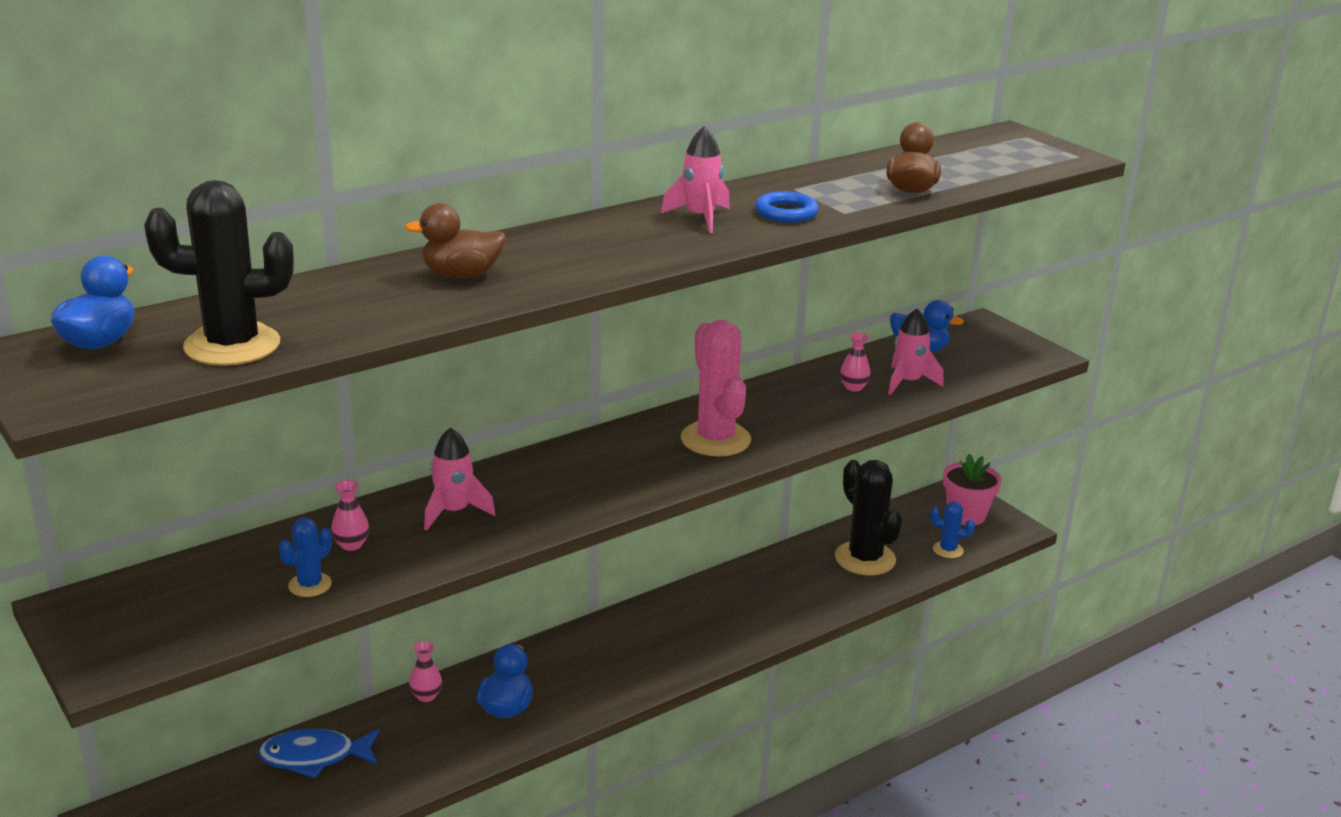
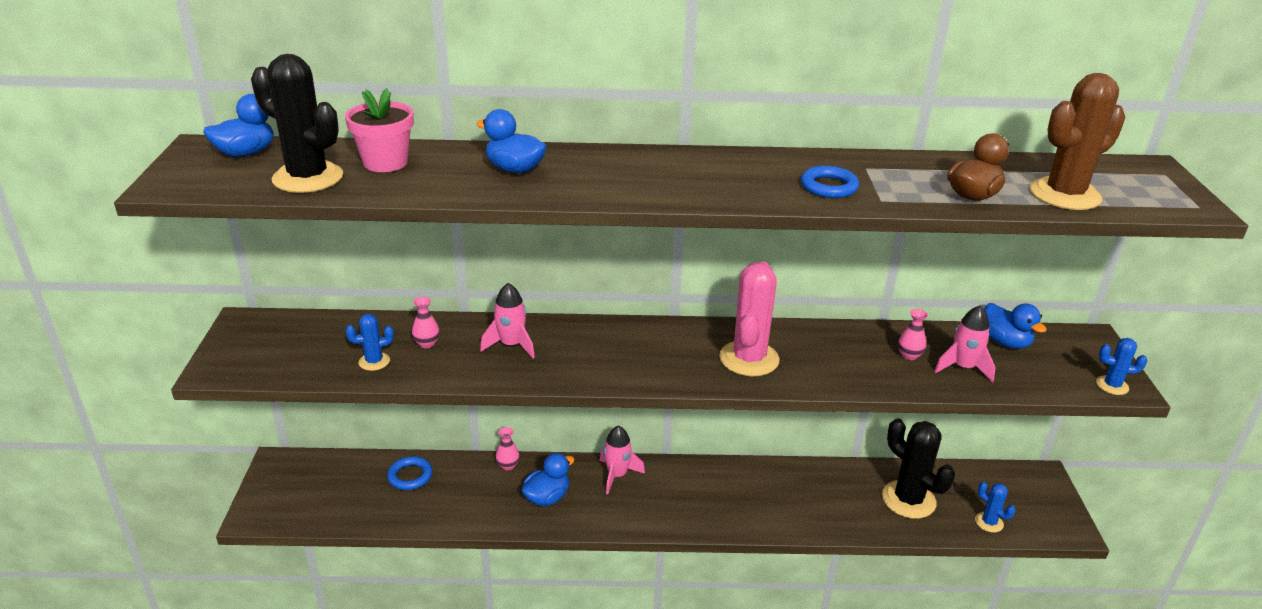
camera: 35 degrees right, 5 degrees up
(314, 757) = (410, 476): blue fish -> blue ring
(461, 275) = (514, 169): brown duck -> blue duck
(700, 218) = (751, 172): pink rocket -> pink rocket (617, 475)
(865, 559) = (908, 500): black cactus -> black cactus turned 45 degrees counterclockwise
(966, 515) = (1033, 499): pink flower pot -> pink flower pot (385, 162)
(977, 171) = (1064, 195): none -> brown cactus
(1033, 357) = (1112, 385): none -> blue cactus

